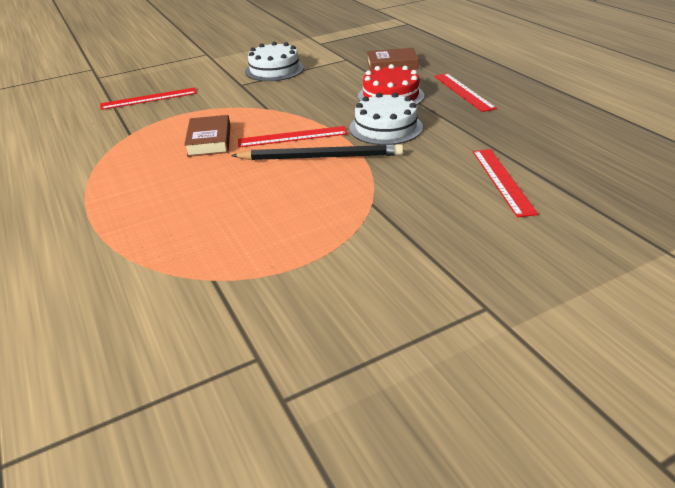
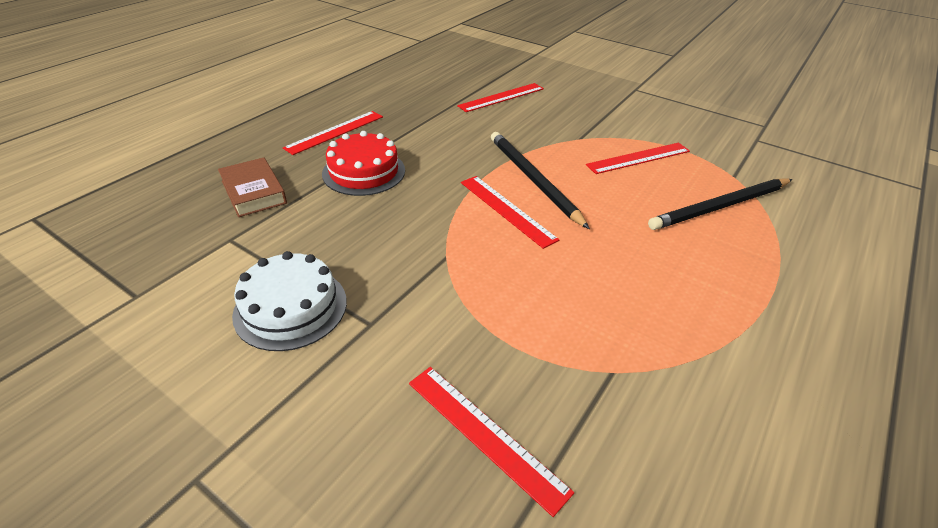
camera: 120 degrees left, 5 degrees up
(185, 240) = (720, 207): none -> black pencil
(209, 141) = (563, 271): brown book -> none
(304, 227) = (638, 158): none -> red ruler
(385, 127) = (446, 158): white cake -> none

